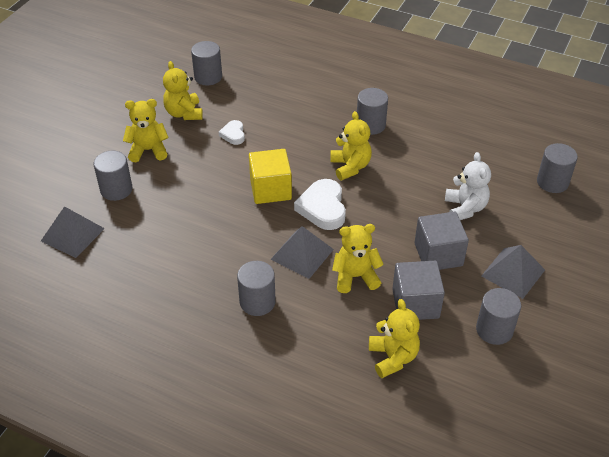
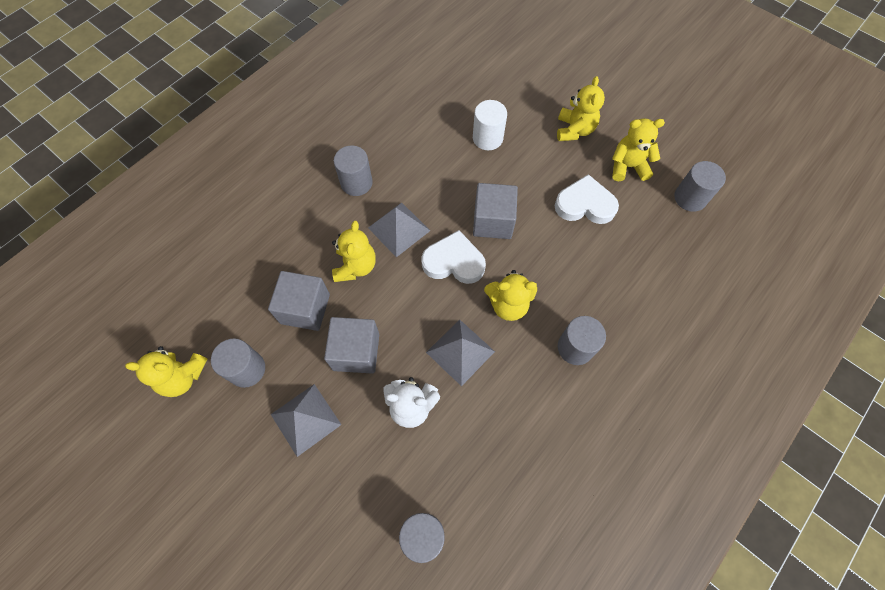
camera: 105 degrees right, 20 degrees up
(72, 234) = (477, 68): grey pyramid -> grey pyramid (460, 352)
(116, 189) = (524, 101): grey cylinder -> none
(172, 209) = (487, 138): none -> white cylinder
(233, 134) = (585, 204): white heart -> white heart, size x1.80
(270, 189) = (493, 221): yellow cube -> grey cube
(393, 357) = (256, 271): yellow teddy bear -> yellow teddy bear (183, 377)

